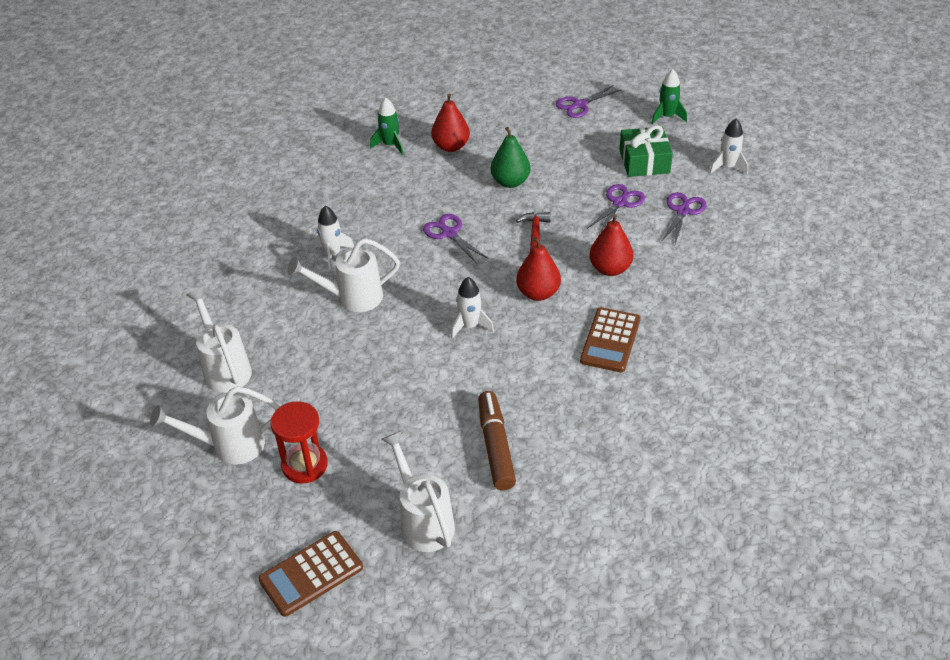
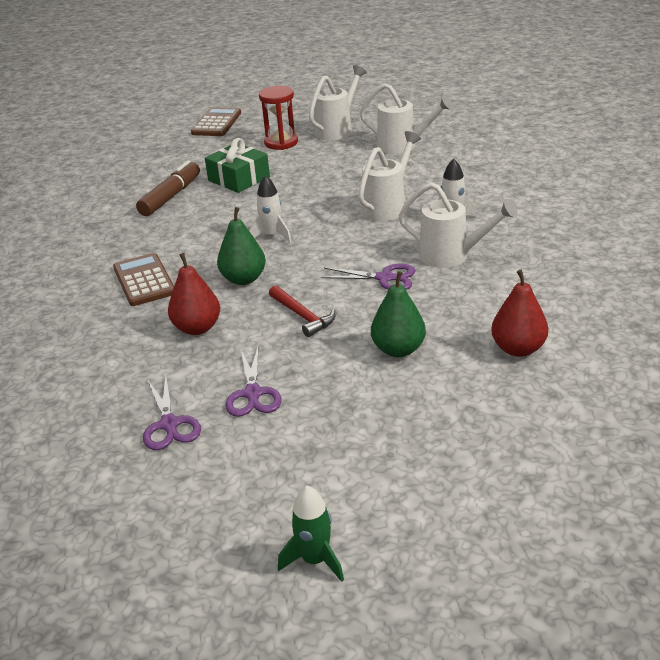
camera: 140 degrees right, 10 degrees down
(390, 145) = (578, 315): green rocket -> none
(423, 521) = (179, 157): white watering can -> white watering can (451, 256)
(496, 446) = (171, 196): brown marker -> brown marker turned 105 degrees counterclockwise
(538, 293) = (243, 279): red pear -> green pear
(580, 105) = (459, 500): purple scissors -> none
(644, 161) = (276, 462): green gift -> green gift (239, 179)
(727, 167) = (155, 521): white rocket -> none

